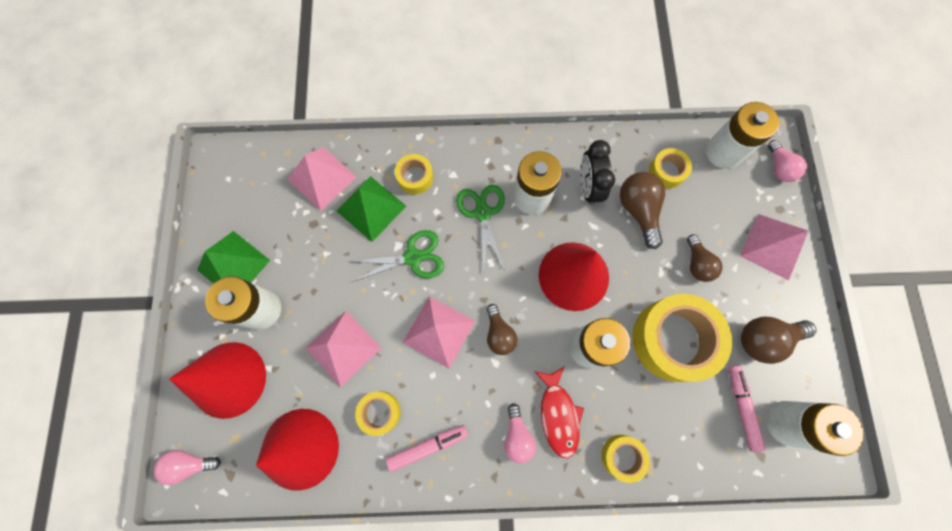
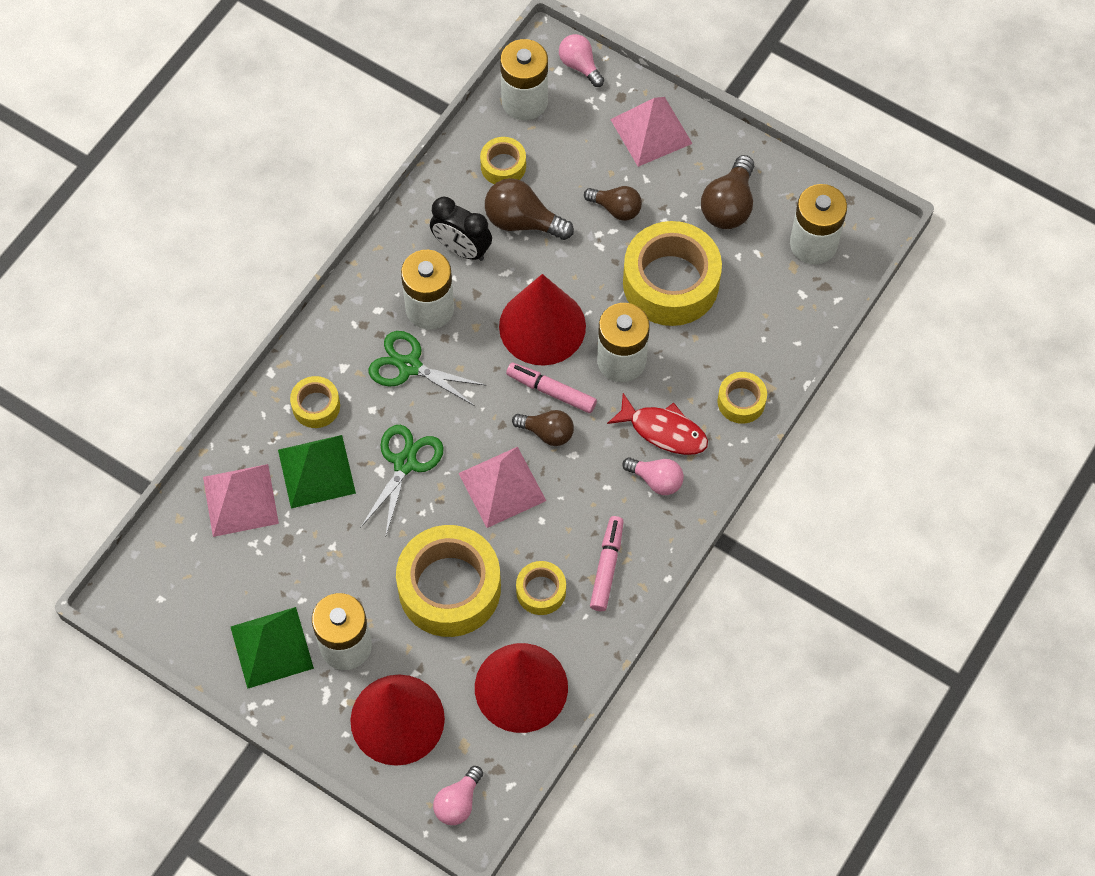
camera: 55 degrees left, 10 degrees down
(343, 348) = (449, 588): pink pyramid -> yellow tape
(741, 407) = (773, 270): pink marker -> pink marker (551, 391)
(779, 168) = (580, 66): pink light bulb -> pink light bulb turned 150 degrees counterclockwise

